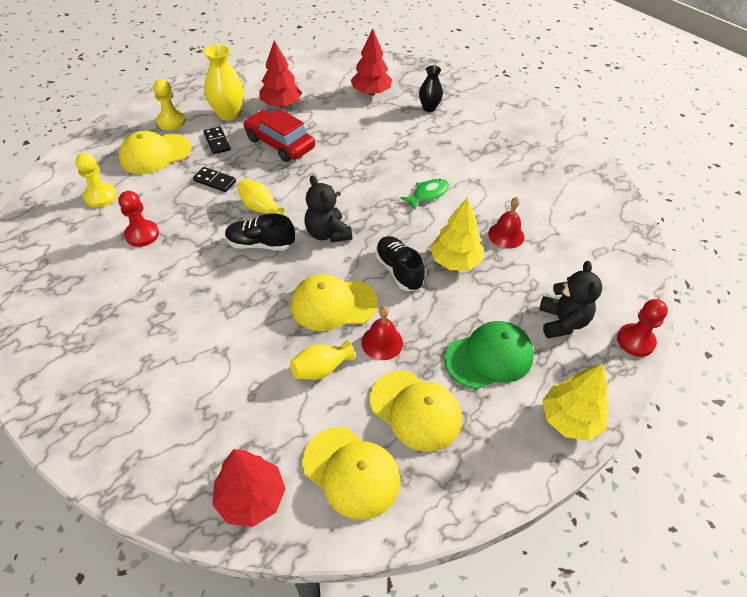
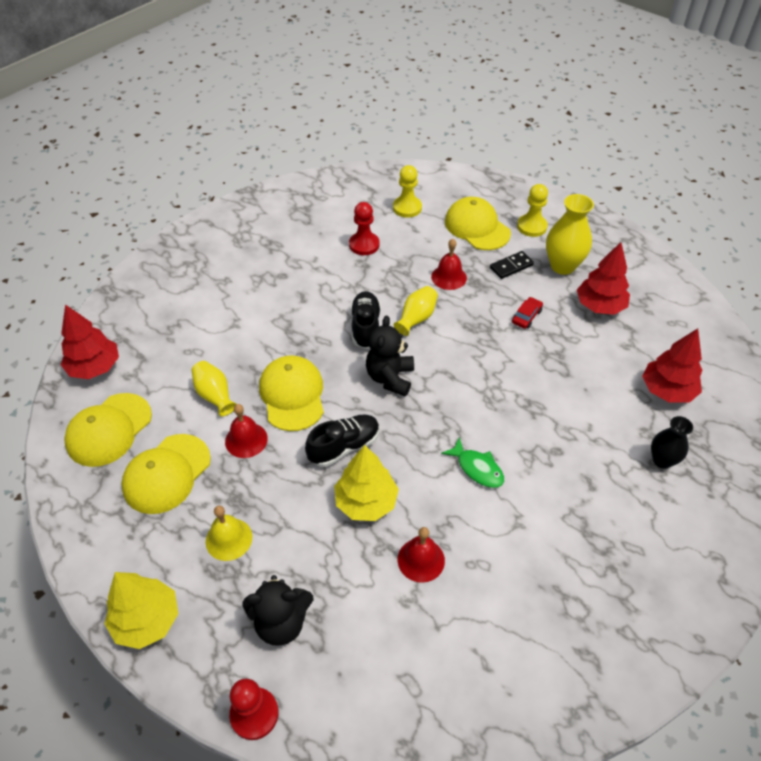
camera: 85 degrees right, 0 degrees up
(215, 181) = (449, 277): black domino -> red bell
(280, 143) = (526, 316): red car -> red car, size x0.45
(327, 233) = (390, 378): black teddy bear -> black teddy bear turned 45 degrees counterclockwise
(489, 357) = (229, 539): green cap -> yellow bell

